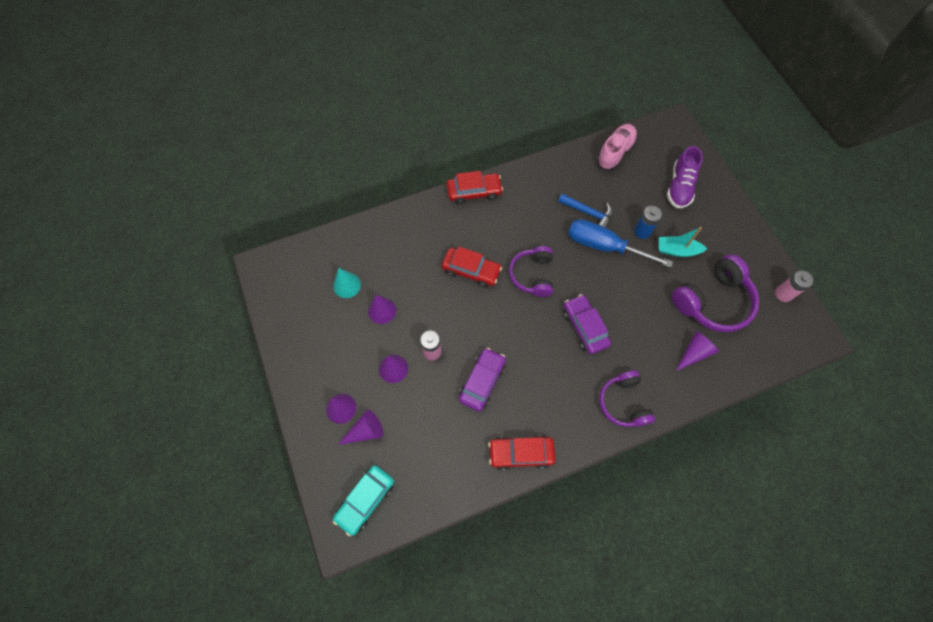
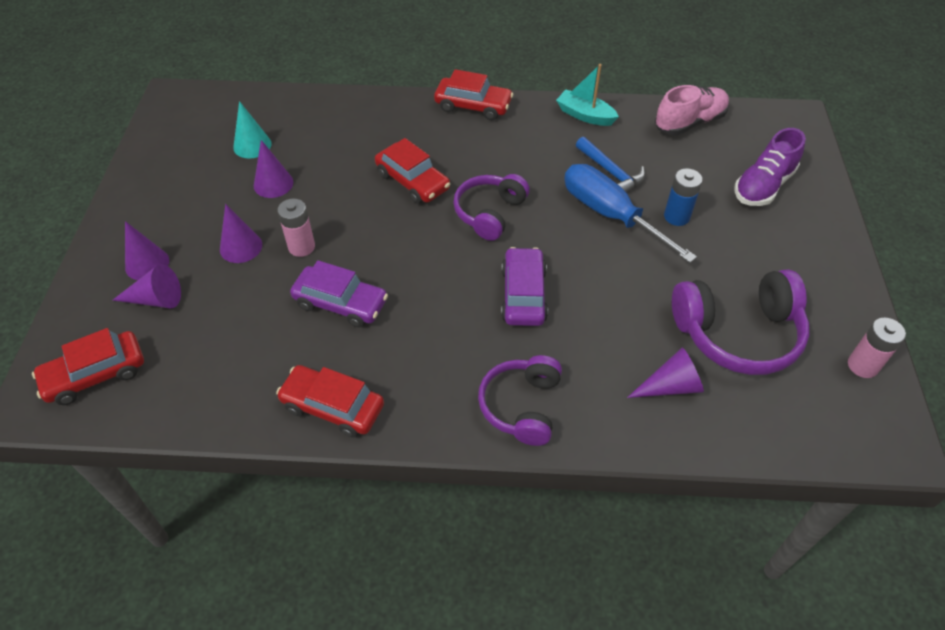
camera: 25 degrees right, 15 degrees down
(365, 500) = (95, 374): turquoise car -> red car
(482, 381) = (341, 303): purple car -> purple car turned 60 degrees clockwise
(677, 250) = (716, 255): turquoise boat -> turquoise boat (585, 115)

